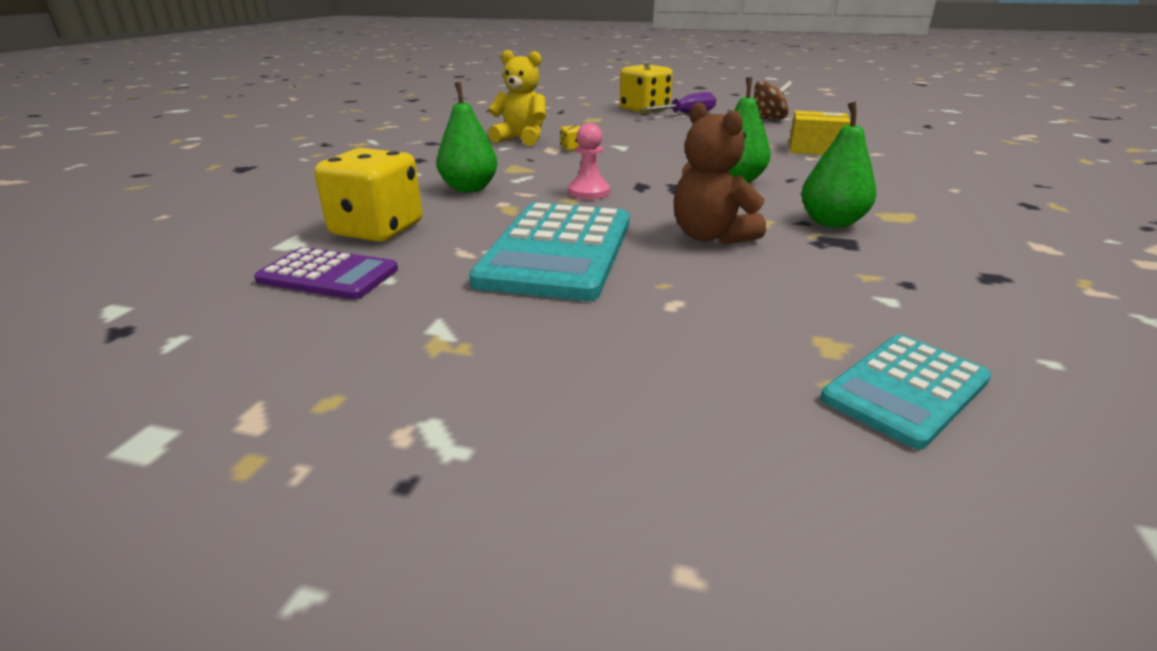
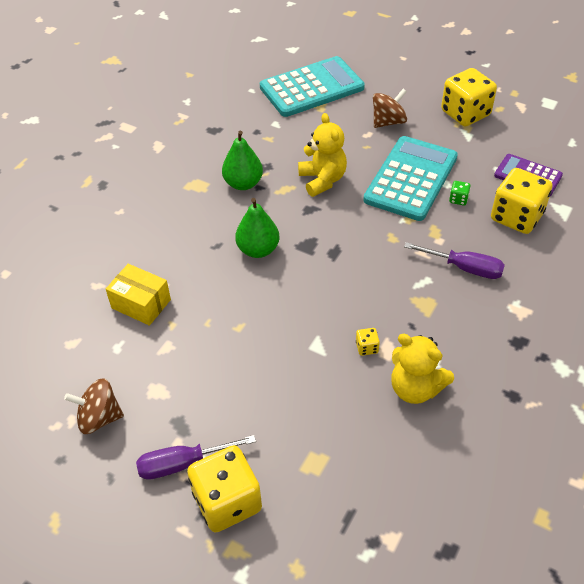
camera: 165 degrees left, 20 degrees up
(436, 374) = (465, 113): none -> yellow dice
(469, 188) = (464, 268): green pear -> purple screwdriver
(471, 237) = (458, 199): none -> green dice
(588, 192) = (376, 247): pink pawn -> none
(639, 331) = (388, 122): none -> brown spinning top
(710, 236) = (322, 180): brown teddy bear -> yellow teddy bear
(905, 389) = (312, 88): turquoise calculator -> turquoise calculator, size x1.75

